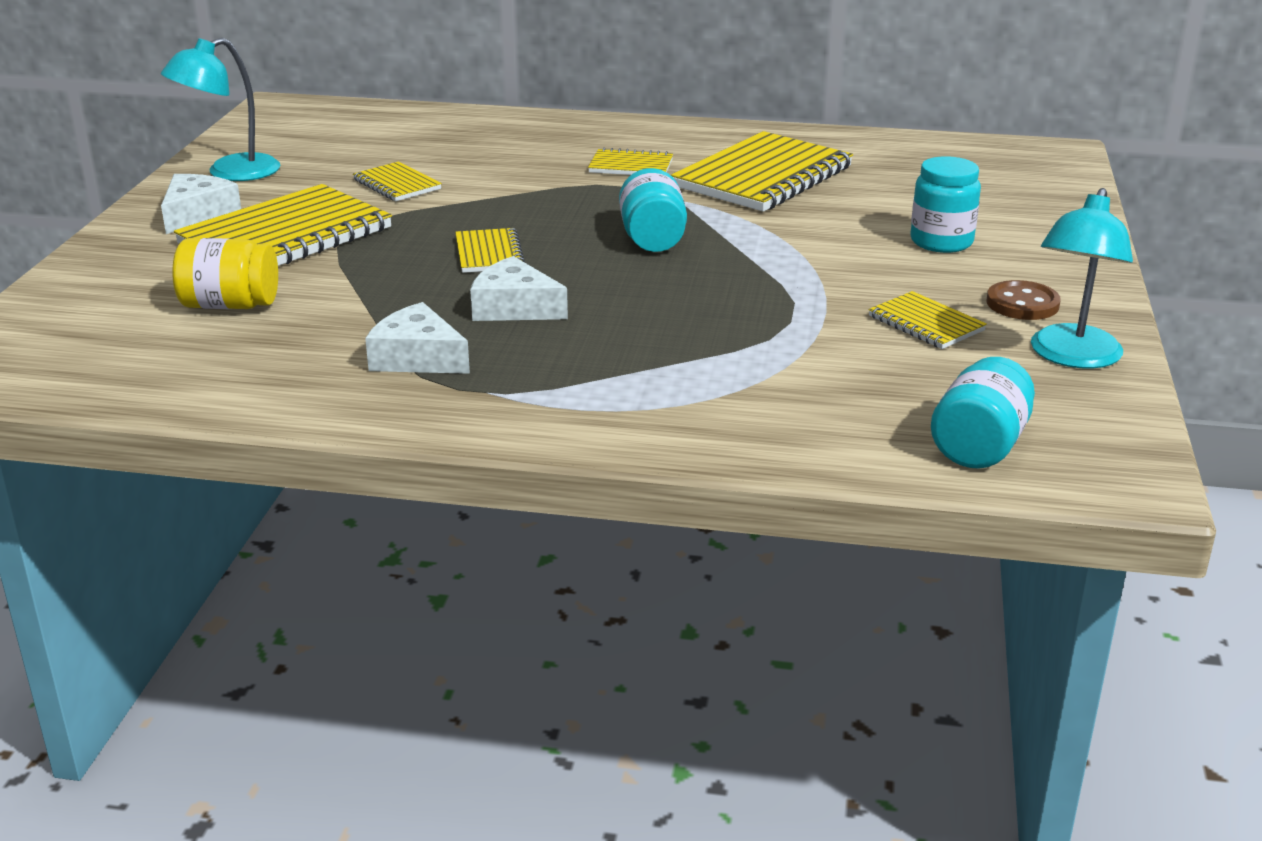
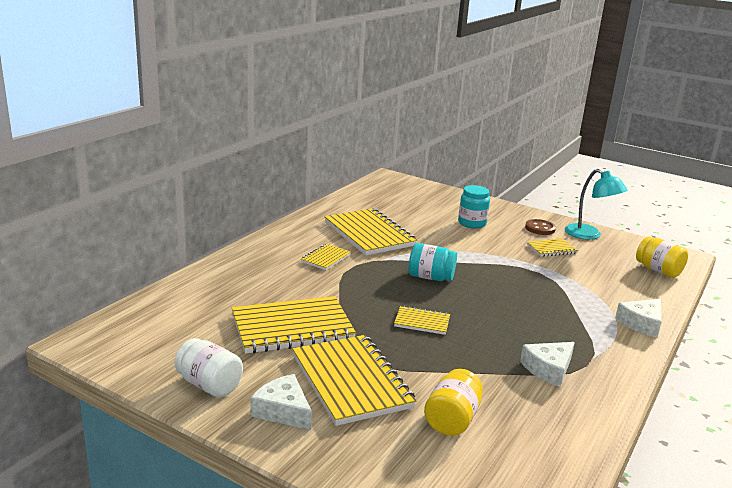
camera: 70 degrees left, 5 degrees down
(230, 173) = (209, 385): turquoise lamp -> white jar
(397, 184) = (292, 328): yellow notebook -> yellow notebook, size x2.05
(514, 307) = (497, 330): white cheese -> white cheese (641, 323)
(979, 446) = (658, 270): turquoise jar -> yellow jar

